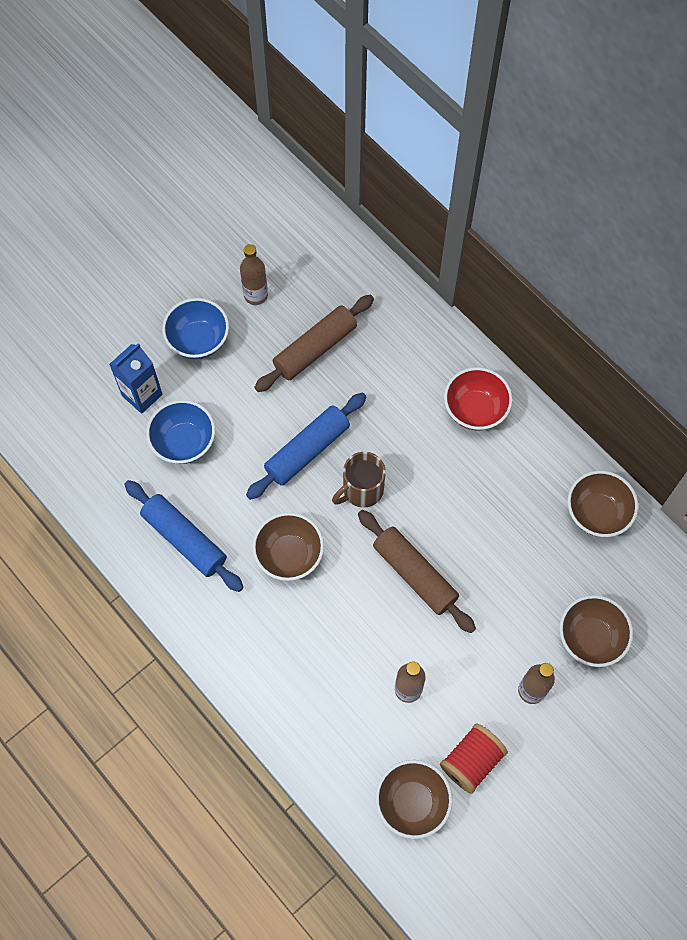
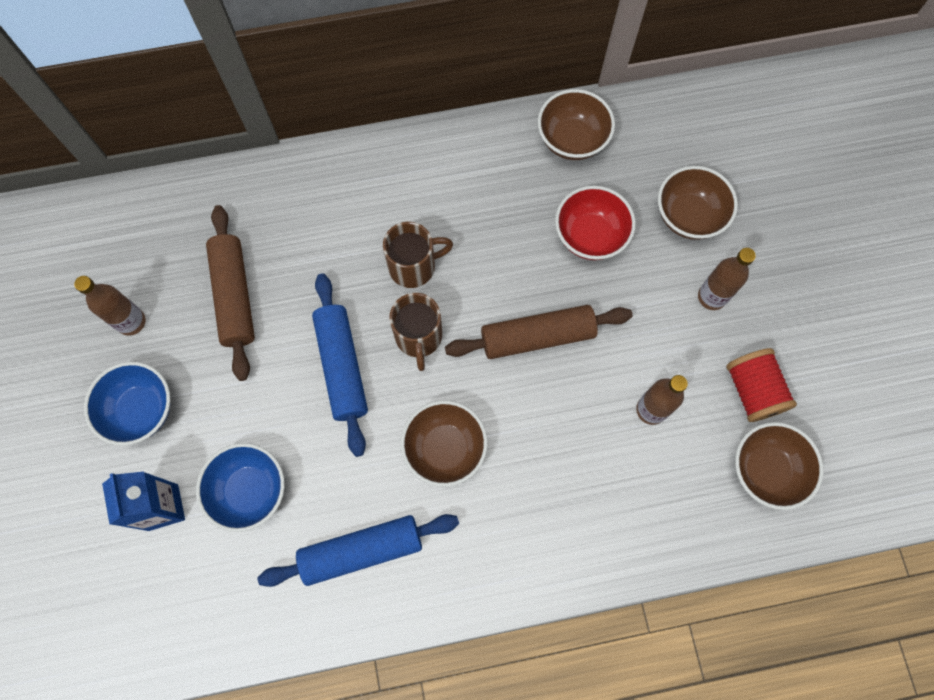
camera: 60 degrees left, 5 degrees up
(414, 455) = (414, 266): none -> brown mug
(475, 410) = (402, 184): red bowl -> red bowl (590, 236)

